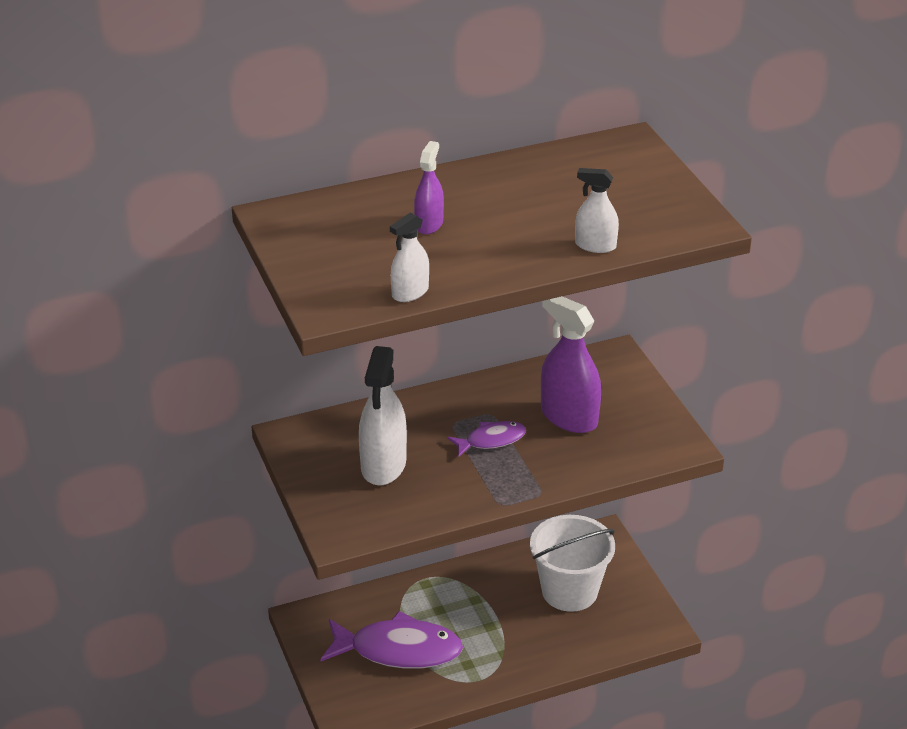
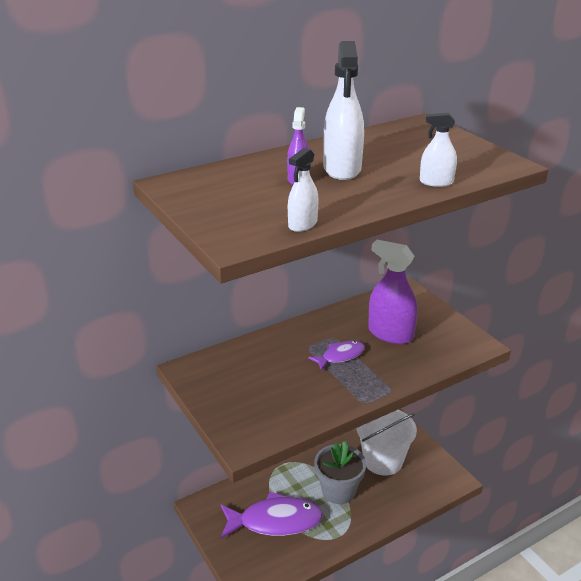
camera: 10 degrees left, 5 degrees down
(383, 465) = (265, 383): white spray bottle -> white spray bottle (342, 169)
(495, 623) = (338, 491): none -> grey flower pot

